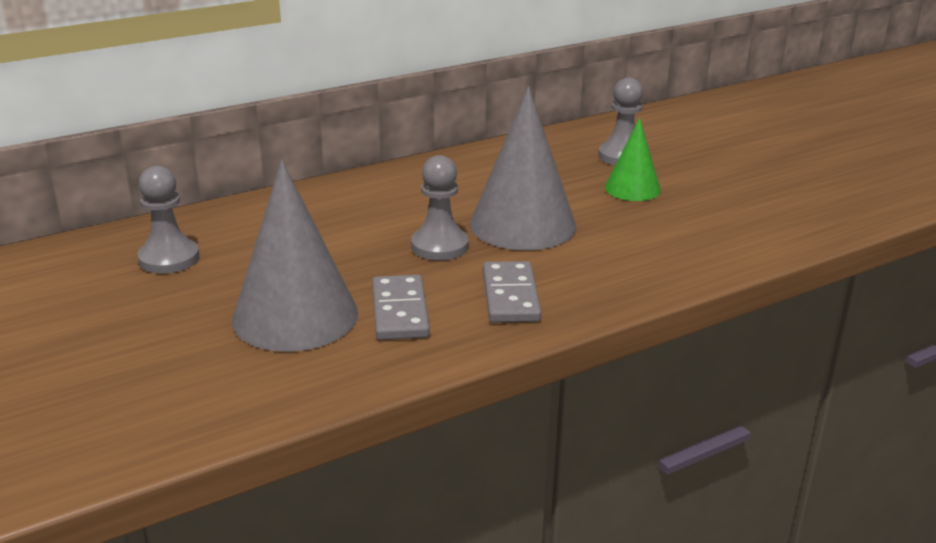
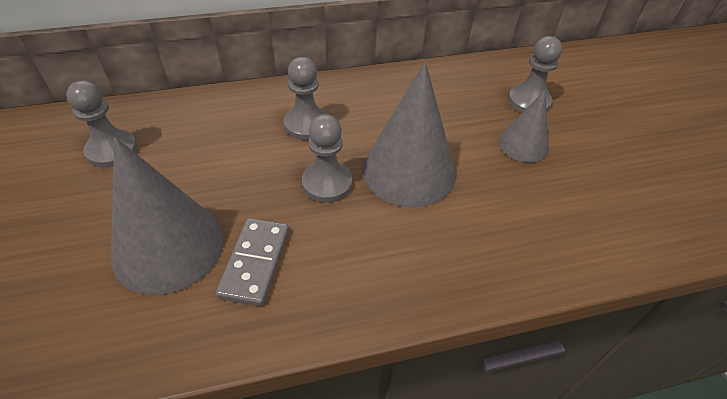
camera: 15 degrees right, 20 degrees up
(386, 207) = (306, 124): none -> grey pawn
(510, 296) = (359, 266): grey domino -> none
(632, 188) = (523, 144): green cone -> grey cone

